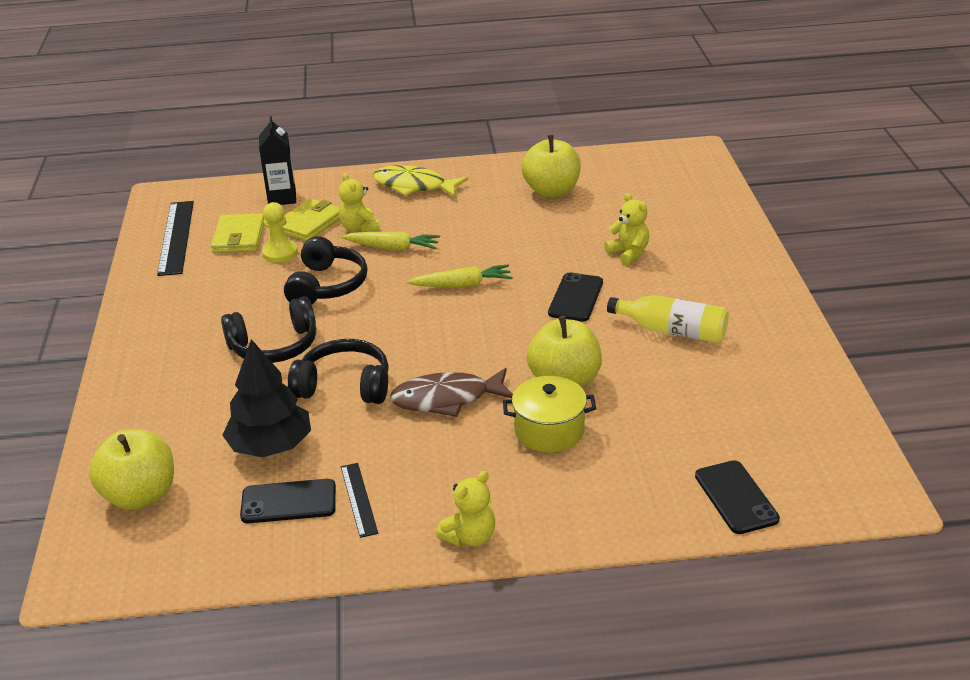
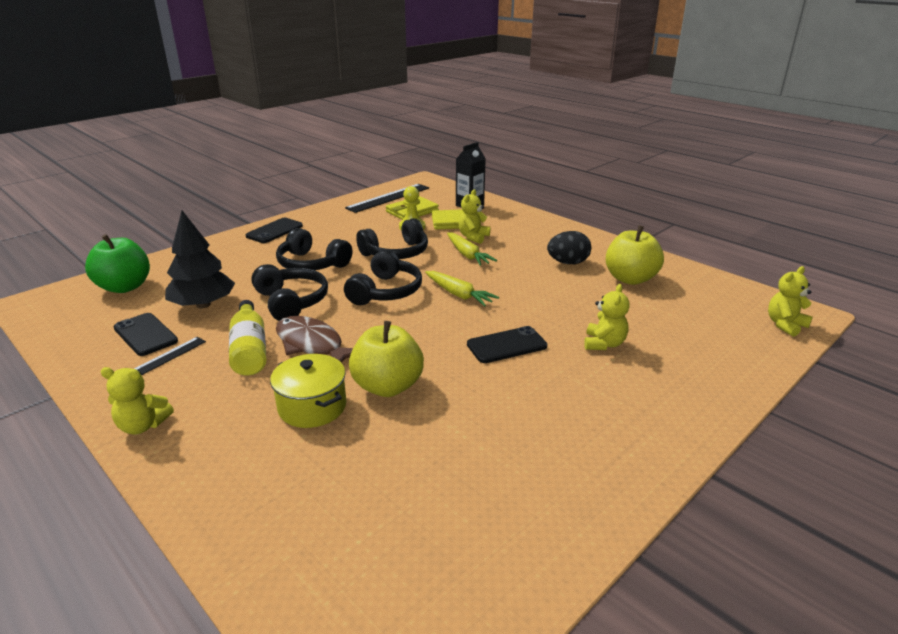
camera: 50 degrees right, 5 degrees down
(140, 495) = (125, 287): yellow apple -> green apple
(401, 322) = (386, 291): none -> black headphones
(414, 186) = (548, 233): yellow fish -> none
(484, 205) = (568, 263): none -> black egg
(672, 331) = (524, 413): yellow bottle -> yellow bottle (249, 349)
(697, 168) = (785, 325): none -> yellow teddy bear
(736, 497) = (297, 570): black phone -> black phone (274, 231)

